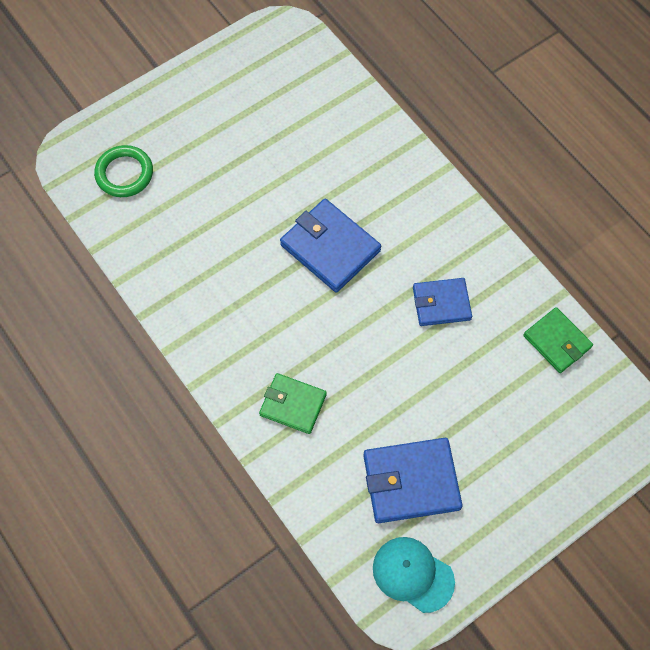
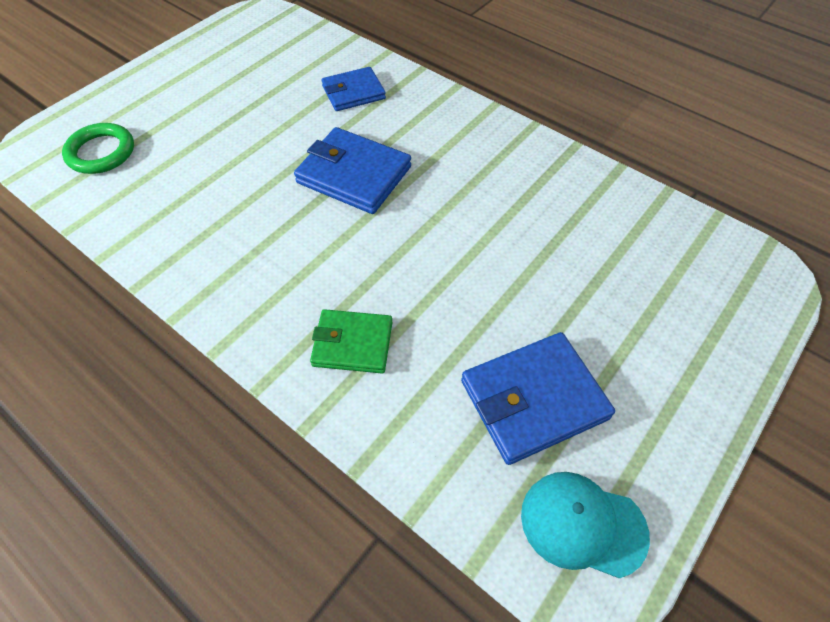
camera: 15 degrees left, 10 degrees down
(441, 303) = (495, 201): blue wallet -> blue wallet (353, 92)
(557, 341) = (636, 210): green wallet -> none

